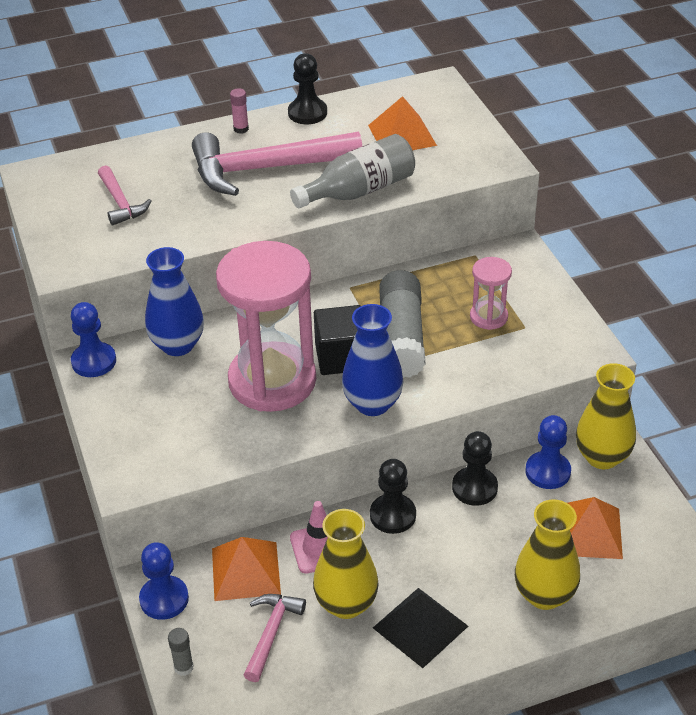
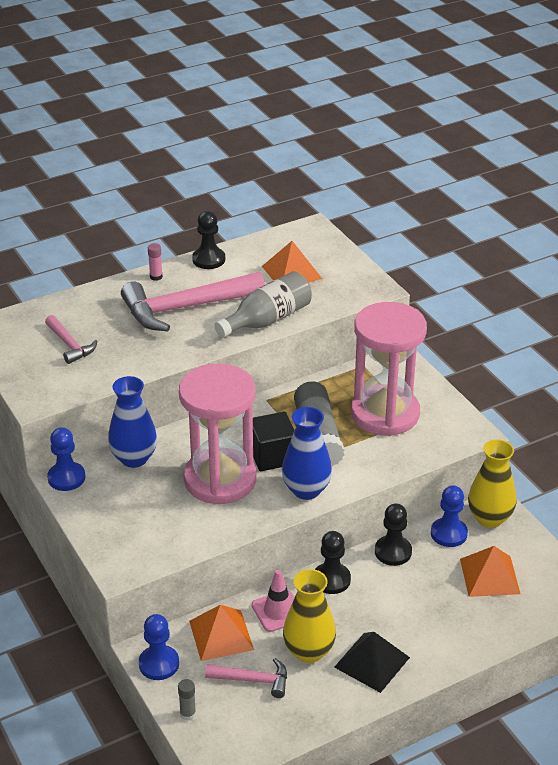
camera: 10 degrees left, 5 degrees down
(271, 633) = (253, 680): pink hammer -> pink hammer turned 90 degrees clockwise
(488, 317) = (385, 414): pink hourglass -> pink hourglass, size x2.21
(544, 595) = (464, 627): yellow vase -> none

